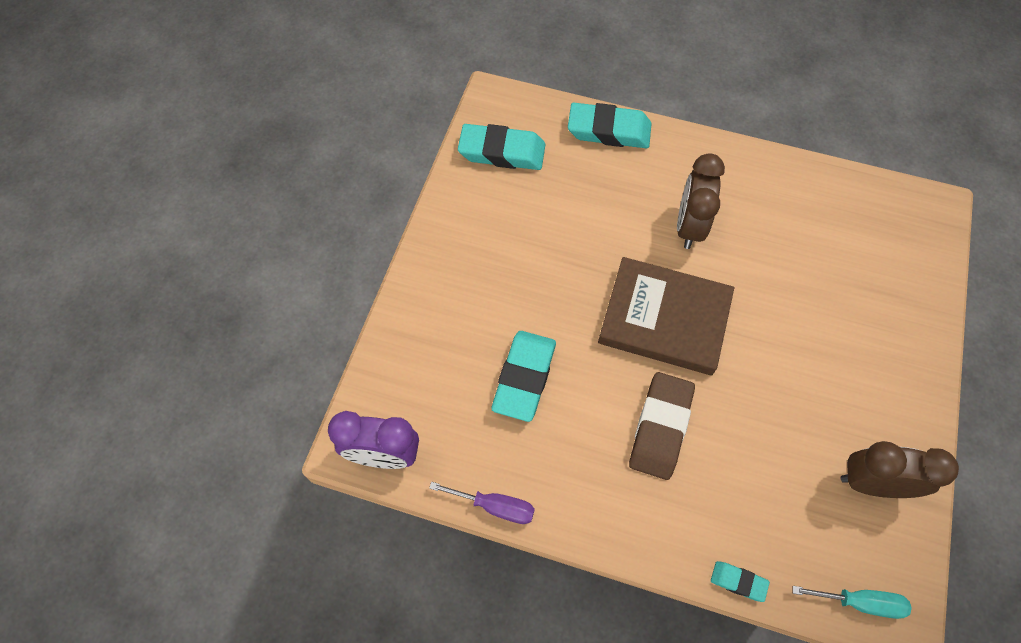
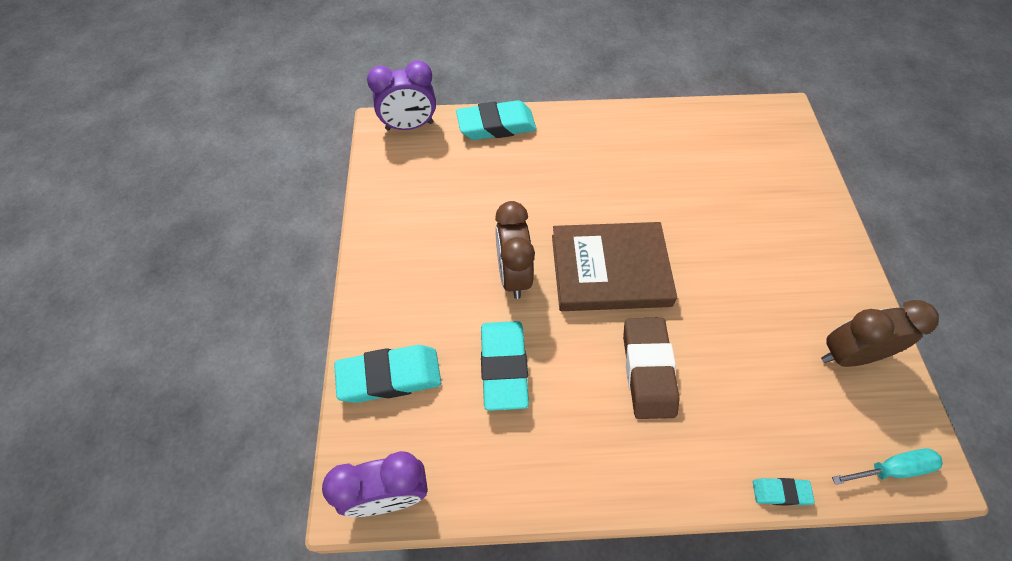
camera: 20 degrees left, 5 degrees down
(495, 506) = (523, 507): purple screwdriver -> none
(502, 152) = (407, 169): turquoise eraser -> turquoise eraser (390, 376)
(520, 105) = (409, 126): none -> purple clock
(689, 226) = (598, 184): brown clock -> brown clock (513, 275)

